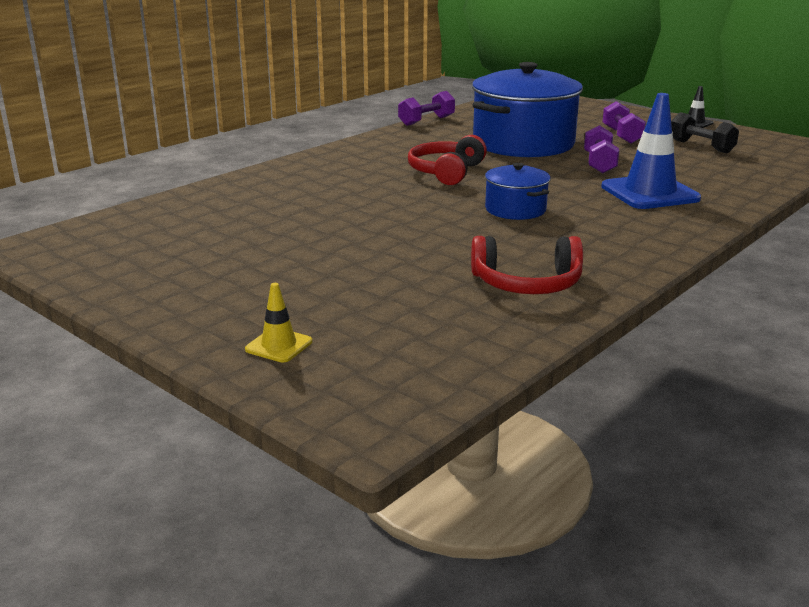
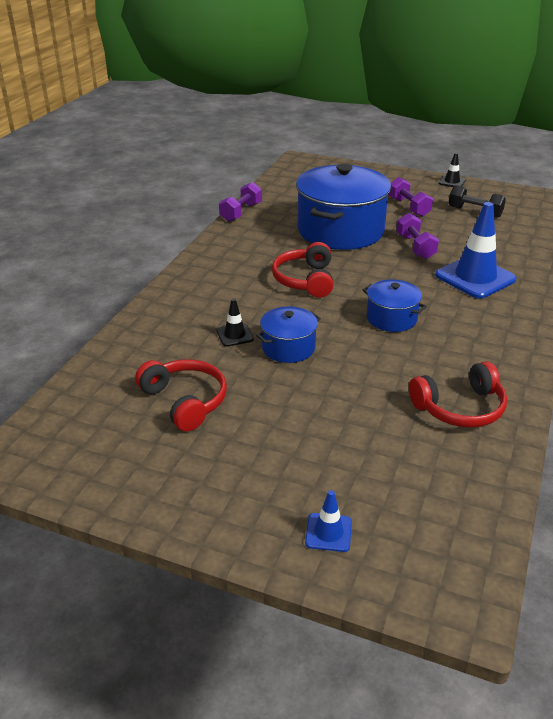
camera: 20 degrees left, 10 degrees up
(231, 234) = (185, 401): none -> red headphones
(279, 345) = (328, 532): yellow traffic cone -> blue traffic cone
(330, 199) = (235, 335): none -> black traffic cone
(377, 214) = (288, 348): none -> blue pot

